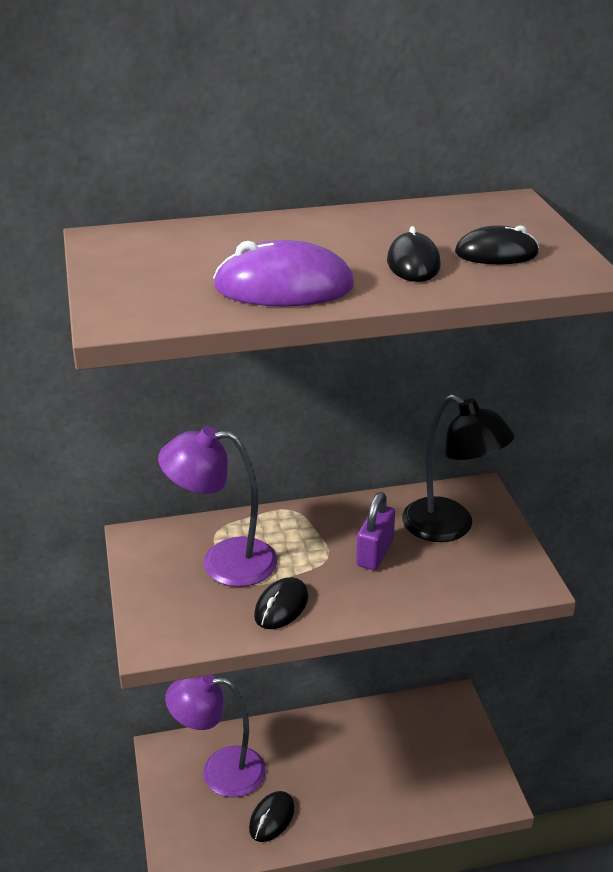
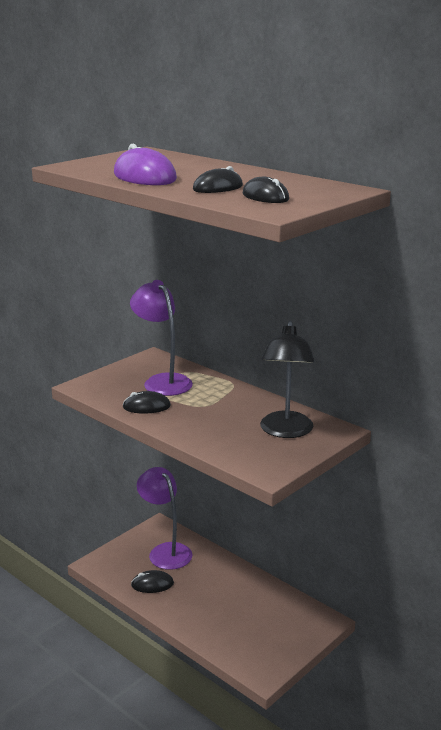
camera: 55 degrees right, 10 degrees down
(374, 553) = (227, 417): purple padlock -> none

